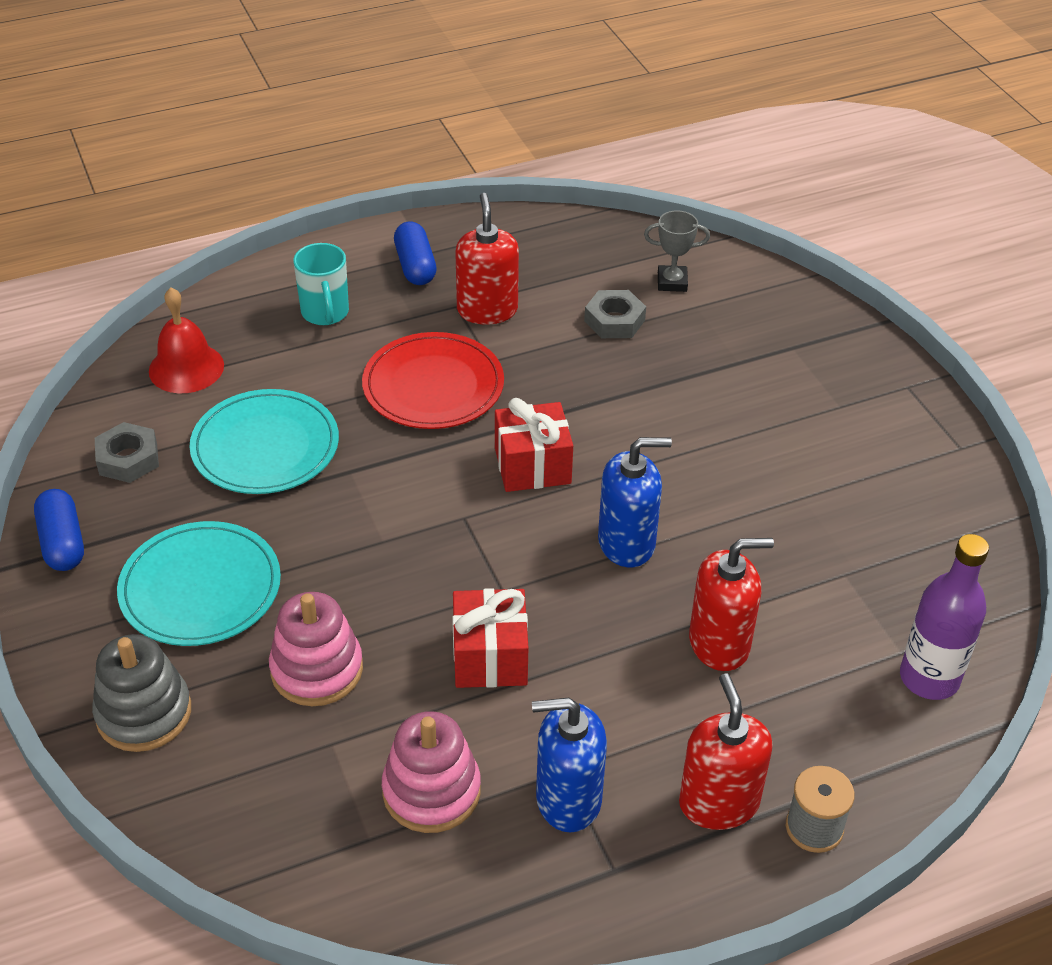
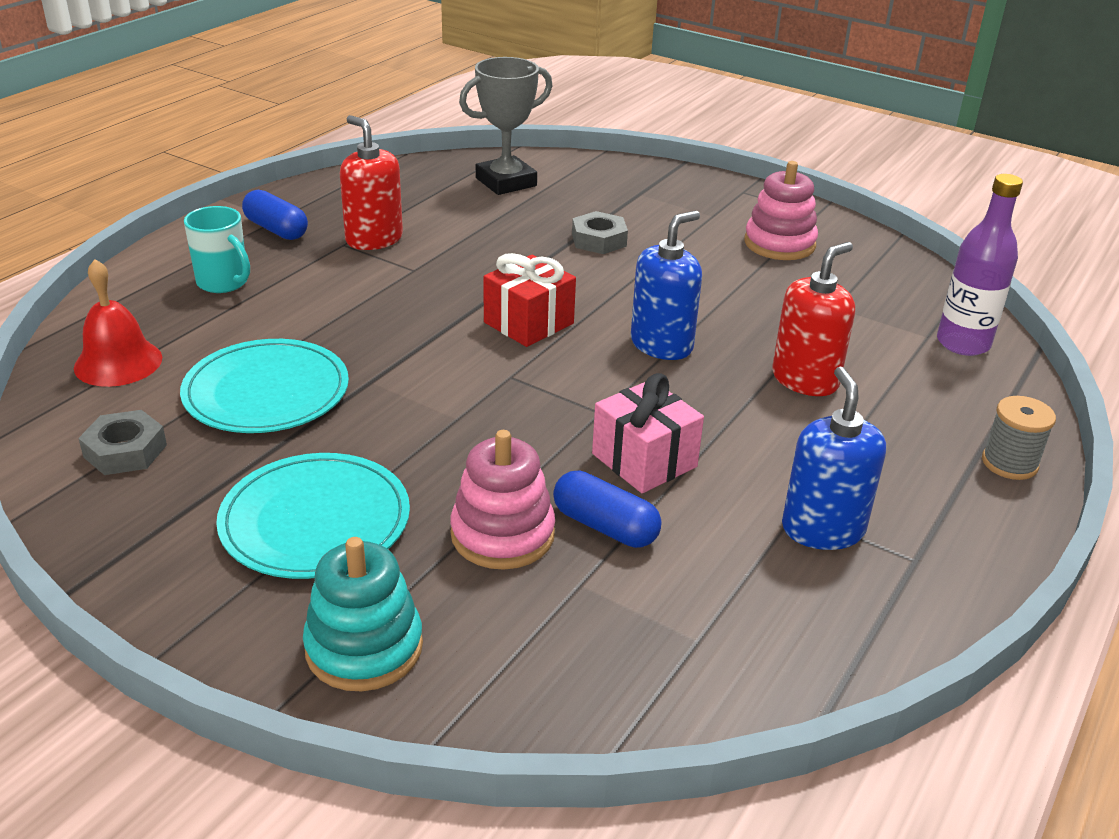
camera: 35 degrees left, 10 degrees down
(62, 542) = (117, 545): blue capsule -> blue capsule (605, 526)
(144, 713) = (364, 647): grey stacking toy -> turquoise stacking toy
(431, 791) = (709, 577): pink stacking toy -> pink stacking toy (779, 244)
(433, 385) = (382, 300): red plate -> none
(490, 657) = (644, 460): red gift -> pink gift
(568, 799) = (822, 529): blue soap dispenser -> blue soap dispenser turned 120 degrees clockwise
(614, 320) = (488, 216): grey nut -> grey nut (599, 240)
(672, 282) = (506, 182): grey trophy -> grey trophy, size x1.72
(718, 802) = (930, 478): red soap dispenser -> none

